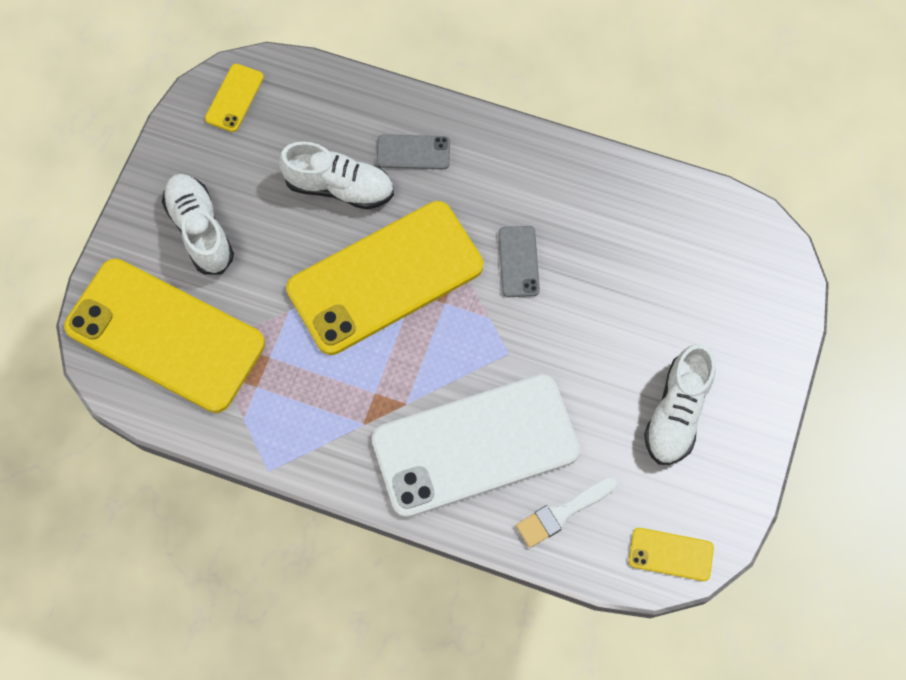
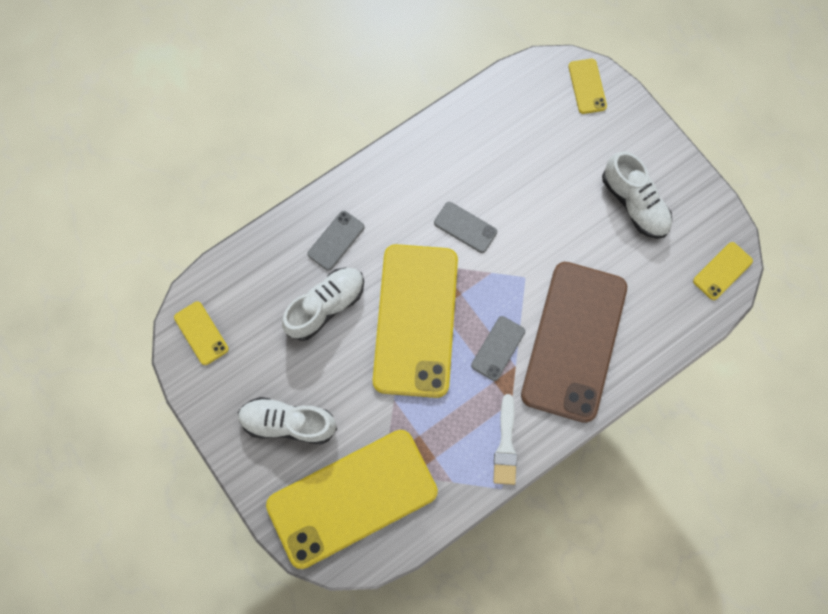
camera: 55 degrees left, 5 degrees up
(412, 375) = (498, 348): none -> grey phone
(475, 445) = (574, 341): white phone -> brown phone
(562, 512) = (654, 317): white brush -> white brush (505, 445)
(773, 281) = (587, 86): none -> yellow phone

